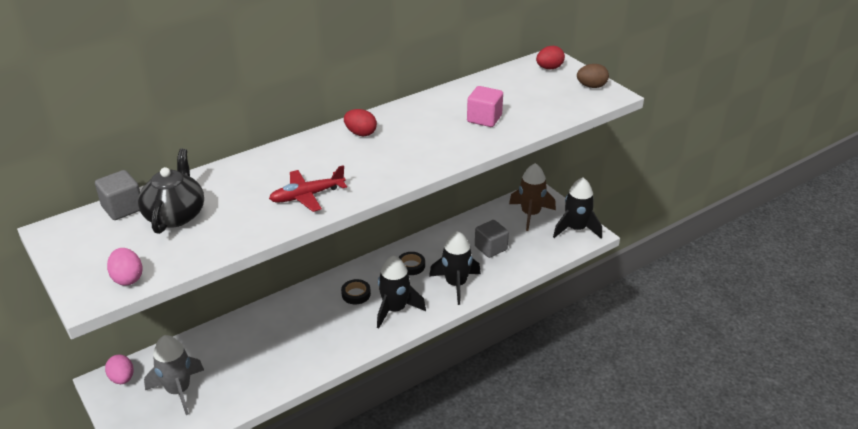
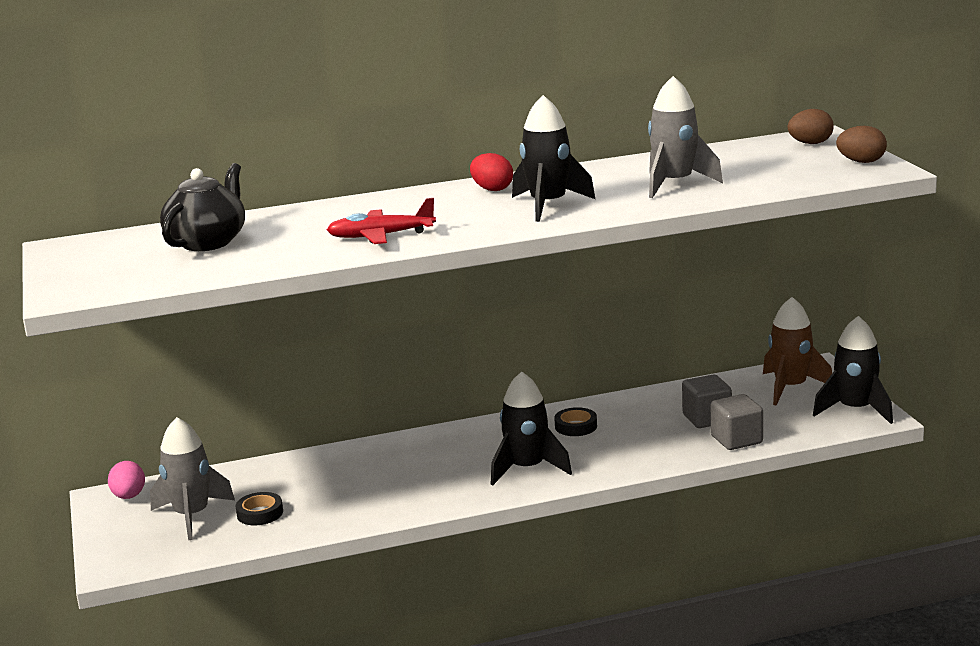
camera: 20 degrees right, 15 degrees down
(123, 208) = (150, 233): grey cube -> grey cube (736, 440)
(127, 278) = (116, 286): pink egg -> none
(356, 294) = (480, 448): black tape -> black tape (260, 513)
(456, 284) = (632, 451): black rocket -> black rocket (548, 205)
(484, 119) = (675, 184): pink cube -> grey rocket
(549, 68) = (810, 143): red egg -> brown egg

